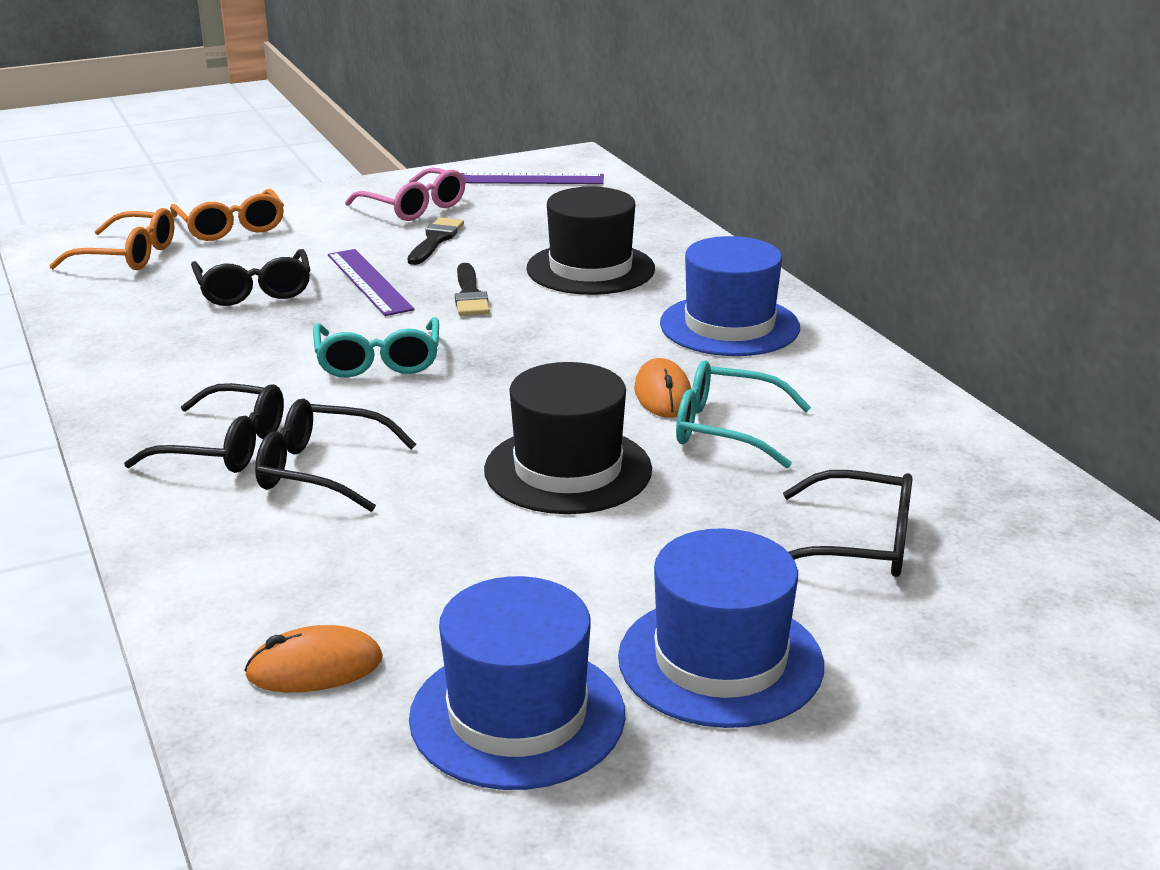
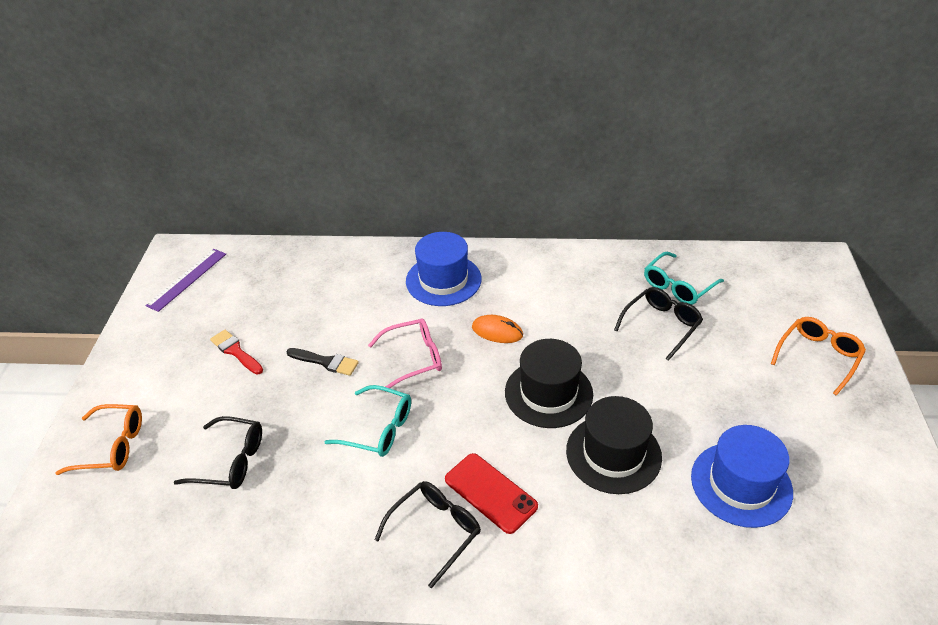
camera: 60 degrees left, 15 degrees up
(128, 256) = (104, 519): orange glasses -> orange glasses (818, 356)
(315, 668) = (677, 549): orange mouse -> none
(321, 470) = (490, 493): black glasses -> red phone
(369, 282) = (268, 400): purple ruler -> none
(414, 207) = (175, 344): pink glasses -> pink glasses (414, 358)
(435, 240) = (235, 351): black brush -> red brush
(590, 269) = (335, 302): black hat -> black hat (613, 453)
(720, 661) = (727, 403): blue hat -> none
(726, 429) = (544, 324): turquoise glasses -> turquoise glasses (678, 286)

